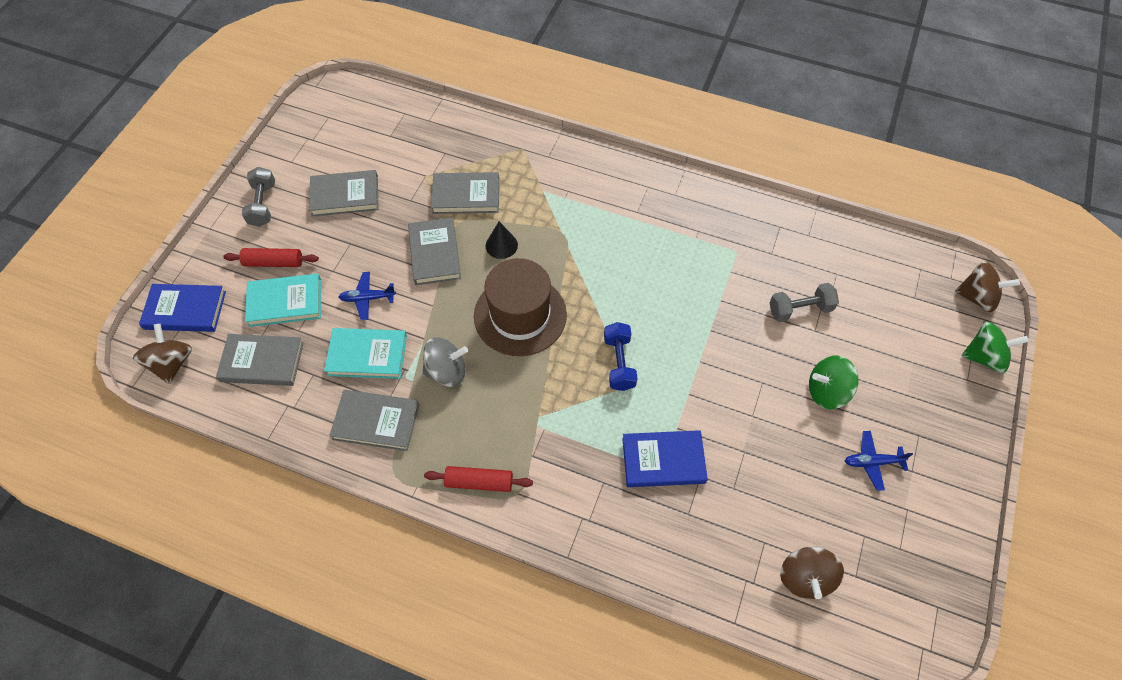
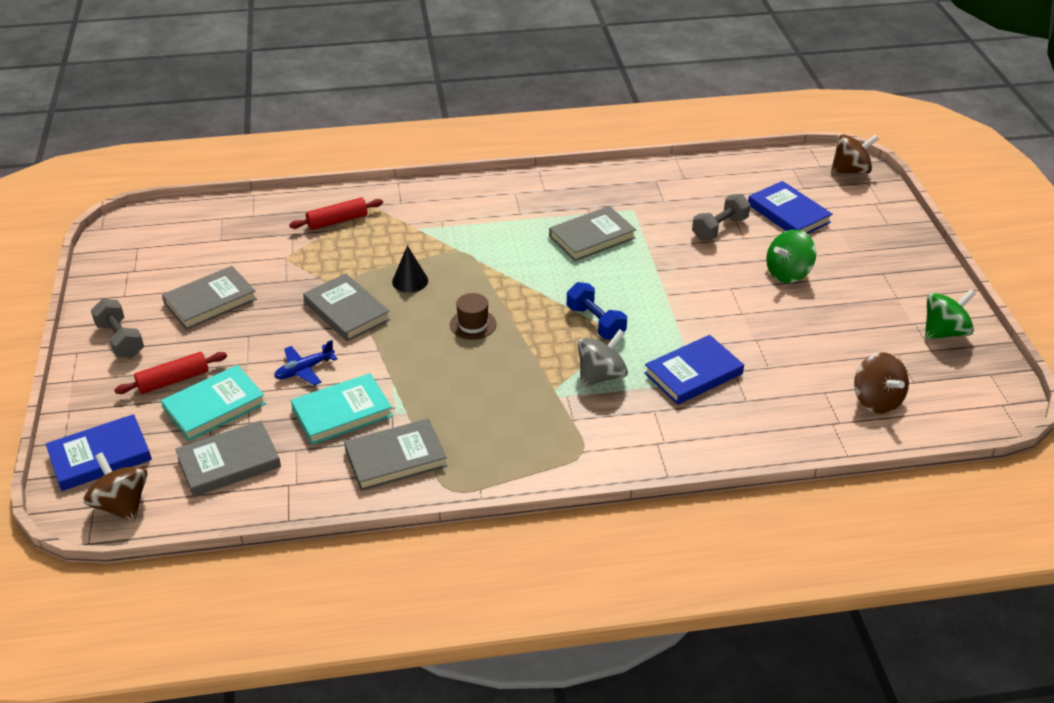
camera: 30 degrees left, 20 degrees down
(446, 371) = (435, 392): grey spinning top -> grey spinning top (601, 376)
(466, 195) = (342, 258): grey book -> grey book (592, 237)
(479, 482) = (539, 459): red rolling pin -> red rolling pin (337, 221)
(520, 315) = (473, 324): brown hat -> brown hat, size x0.45
(872, 462) = (863, 304): blue plane -> none
(877, 321) = (788, 213): none -> blue book
(984, 357) = (888, 205): green spinning top -> green spinning top (944, 332)

